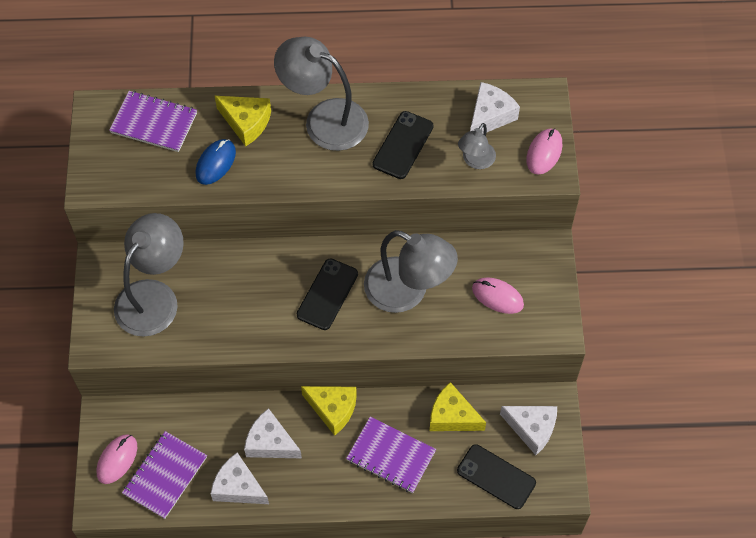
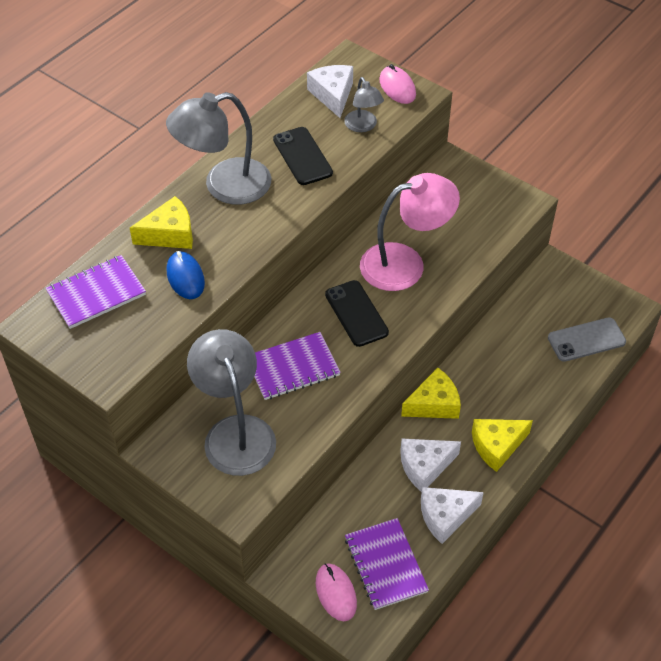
camera: 50 degrees left, 10 degrees down
(391, 456) = (510, 393): purple notebook -> purple notebook (293, 367)
(407, 291) = (405, 263): grey lamp -> pink lamp
(452, 416) = (511, 333): yellow cheese -> yellow cheese (497, 446)
(496, 476) = (586, 340): black phone -> grey phone
(497, 297) = (463, 215): pink mouse -> none
(532, 428) = (565, 293): white cheese -> none

